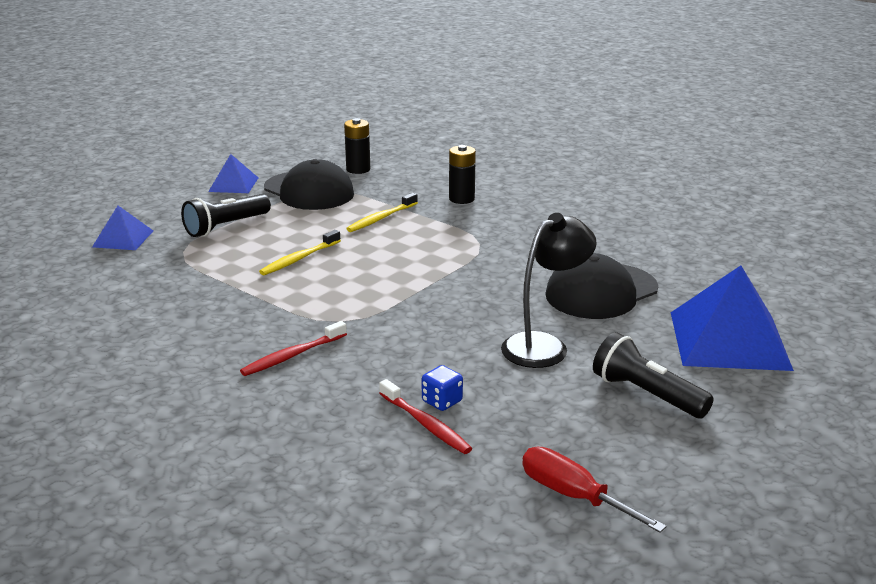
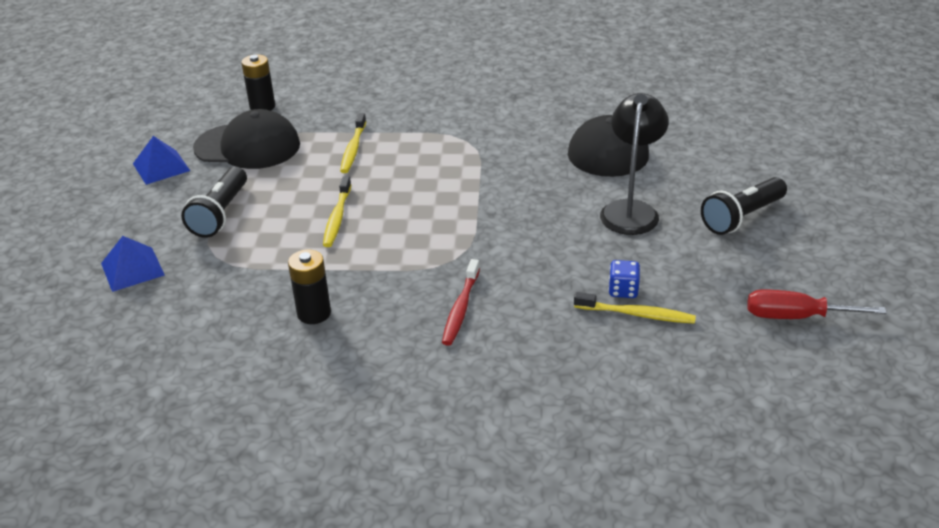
camera: 35 degrees left, 10 degrees up
(426, 424) = (637, 314): red toothbrush -> yellow toothbrush
(461, 199) = (395, 103): black battery -> black battery (314, 313)
(646, 394) = (741, 217): black flashlight -> black flashlight turned 45 degrees counterclockwise
(729, 340) = (737, 150): blue pyramid -> none

